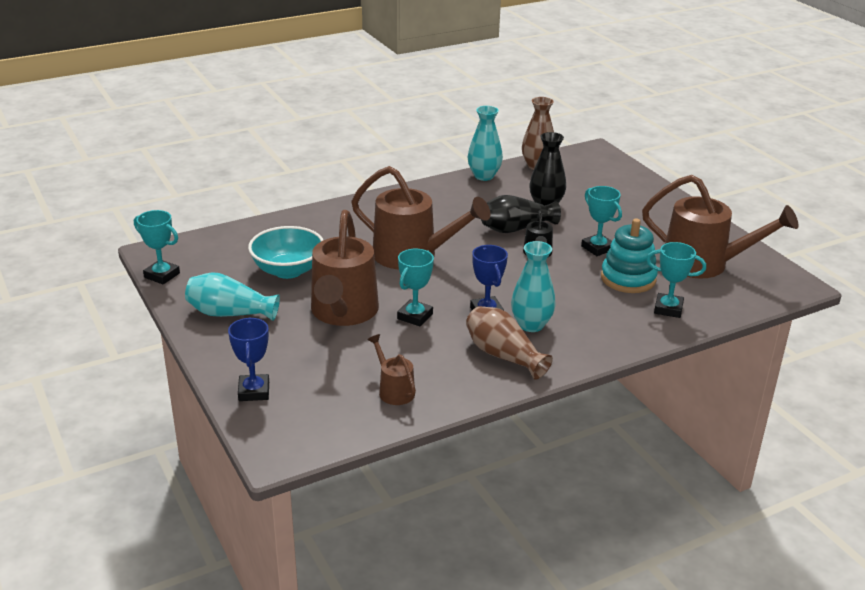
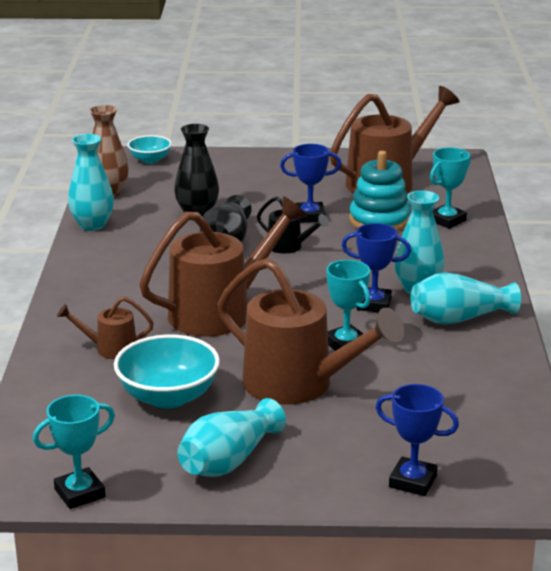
camera: 60 degrees left, 5 degrees down
(393, 390) = (474, 393): brown watering can -> brown watering can (110, 349)
(503, 355) = (459, 318): brown vase -> turquoise vase
(597, 248) = (310, 216): turquoise trophy -> blue trophy
(607, 163) = (150, 160): none -> turquoise bowl

